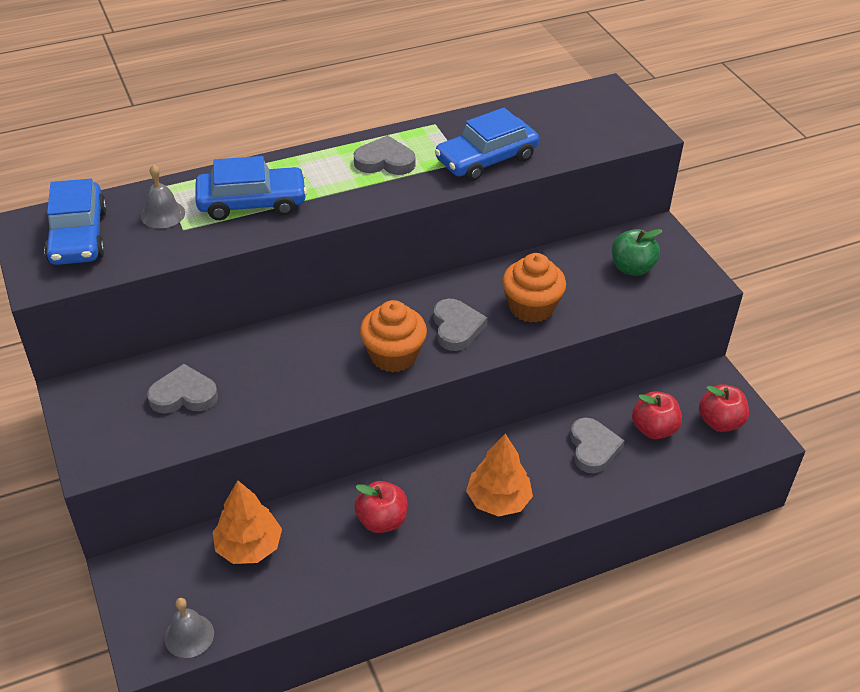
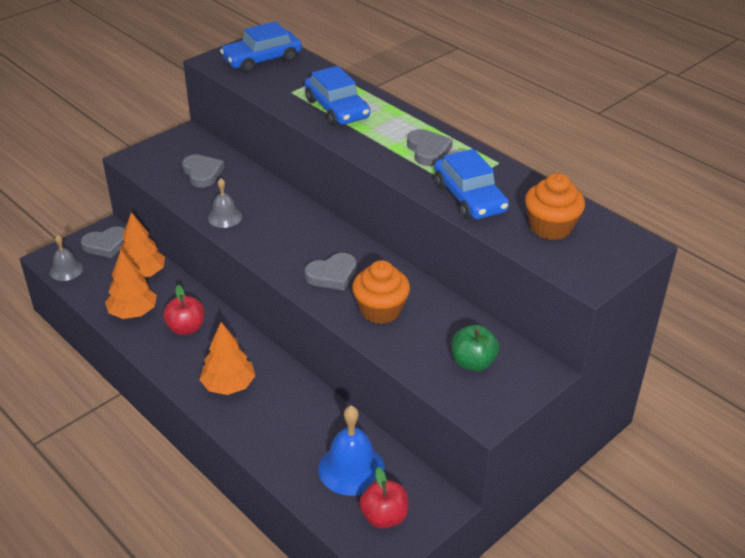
camera: 70 degrees right, 5 degrees down
(162, 214) = (302, 81): grey bell -> grey bell (225, 217)
(323, 570) = (133, 312): none -> orange tree
(393, 355) = (284, 251): orange cupcake -> orange cupcake (550, 227)
(486, 159) = (469, 197): blue car -> blue car turned 150 degrees counterclockwise
(593, 448) = (309, 431): grey heart -> grey heart (106, 245)
(653, 429) = (351, 468): red apple -> blue bell

